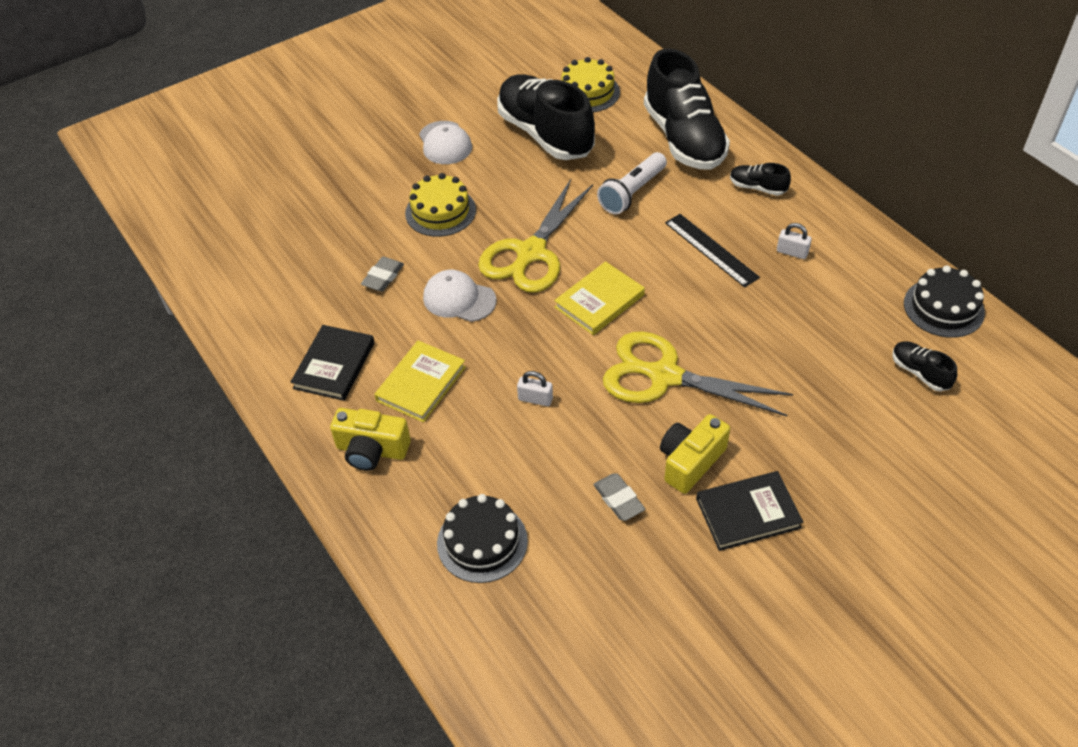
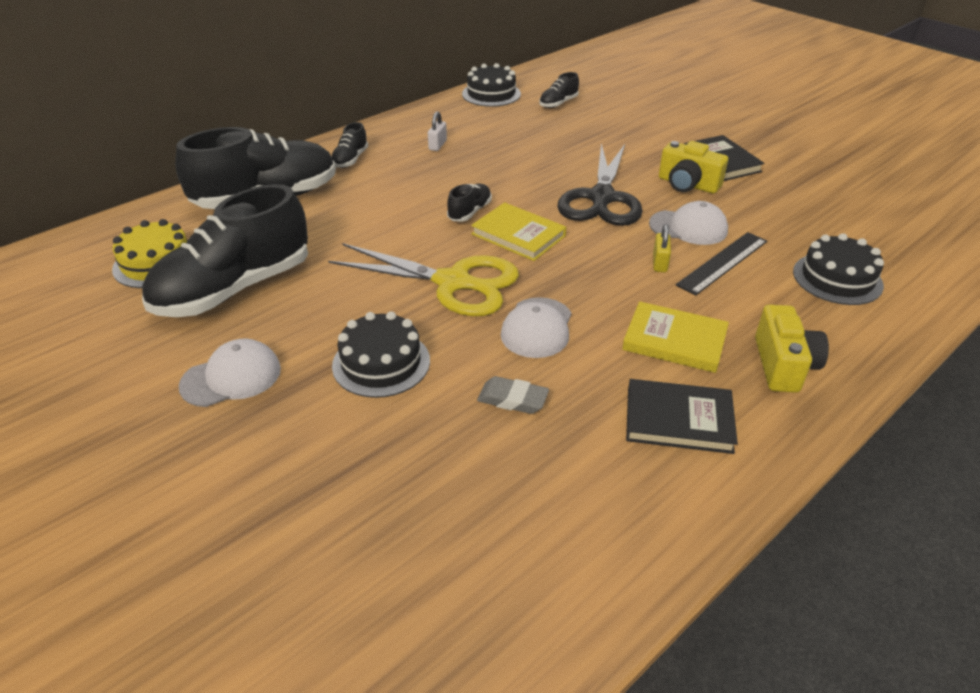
camera: 100 degrees left, 10 degrees down
(440, 211) = (381, 363): yellow cake -> black cake
(535, 399) = (659, 263): white padlock -> yellow padlock
(596, 438) = (688, 227): none -> white cap
(619, 499) = (745, 214): grey eraser -> none
(632, 193) = (353, 224): white flashlight -> none
(645, 270) = (470, 212): none -> black shoe
(664, 376) = (602, 198): yellow scissors -> black scissors
(711, 250) = (438, 180): black ruler -> black ruler (723, 263)

